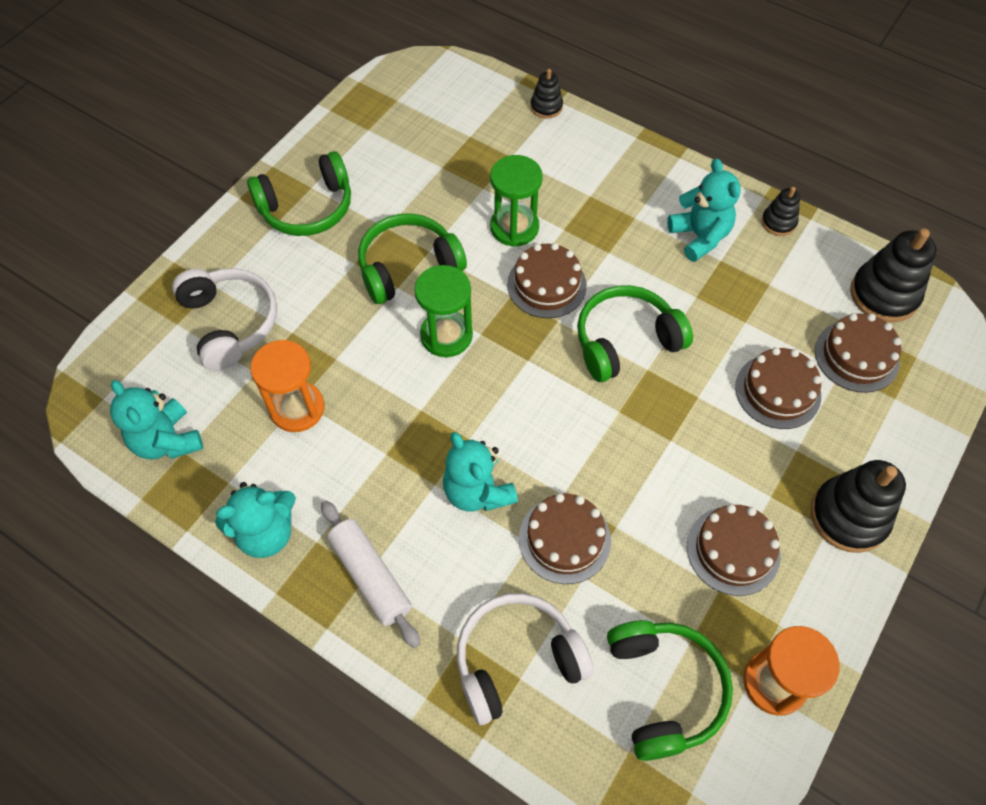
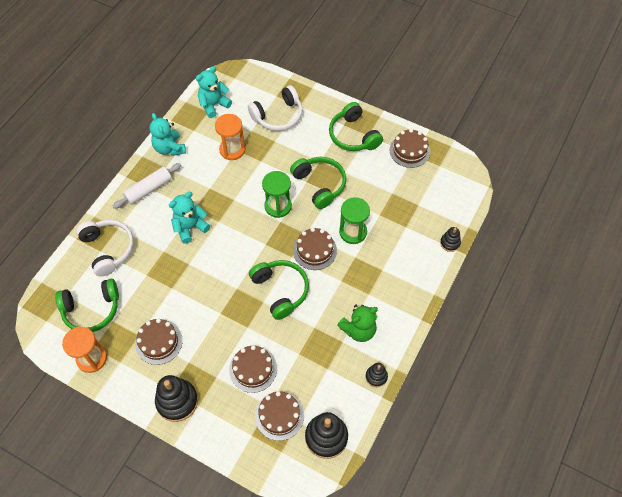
camera: 85 degrees right, 0 degrees up
(564, 539) = (165, 266): brown cake -> brown cake (409, 150)
(699, 237) = (358, 330): turquoise teddy bear -> green teddy bear

